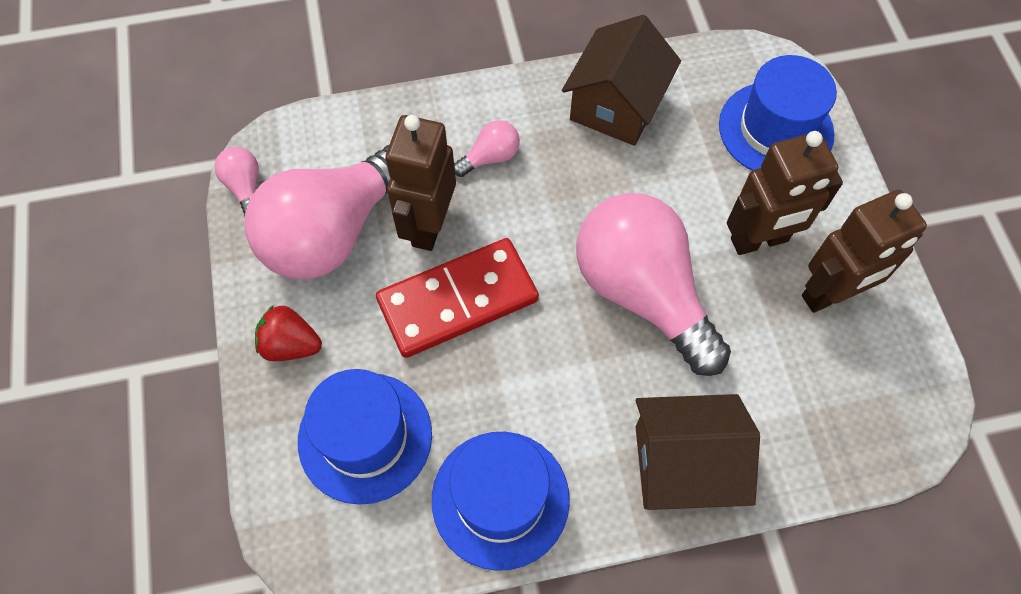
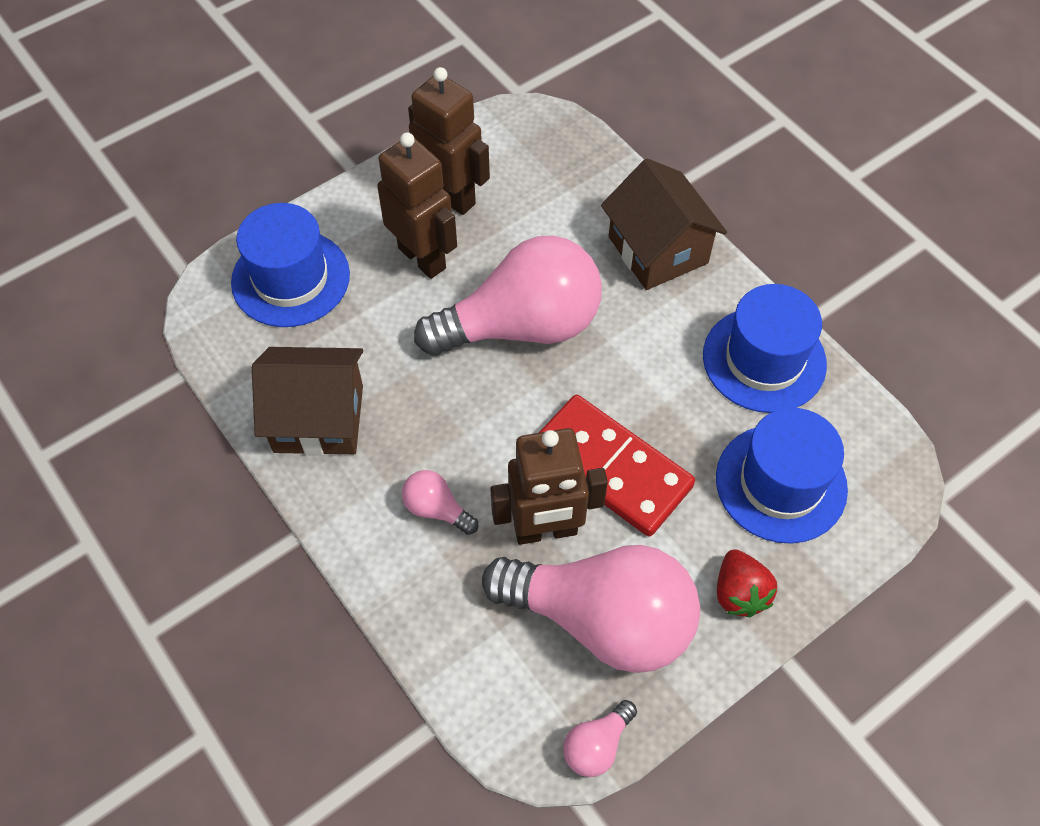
camera: 115 degrees left, 5 degrees down
(642, 293) = (521, 326): pink light bulb -> pink light bulb turned 135 degrees counterclockwise

